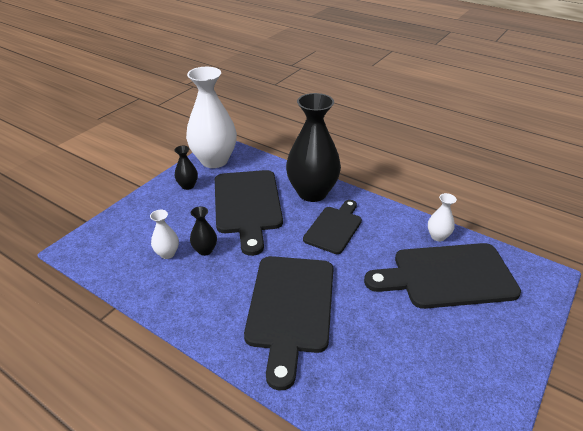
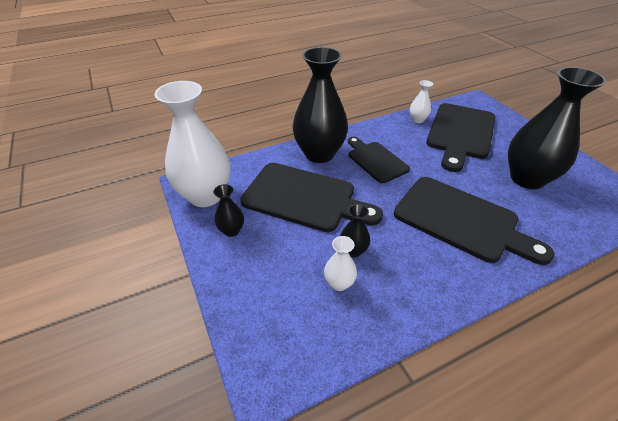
camera: 60 degrees left, 5 degrees up
(409, 351) = (527, 179): none -> black vase

